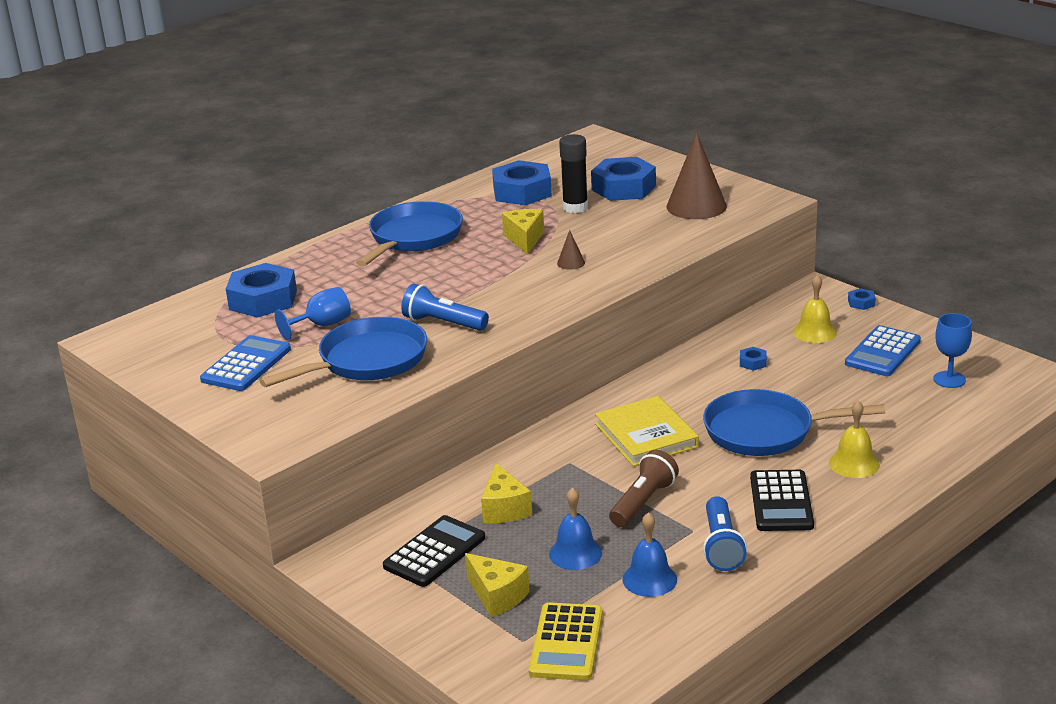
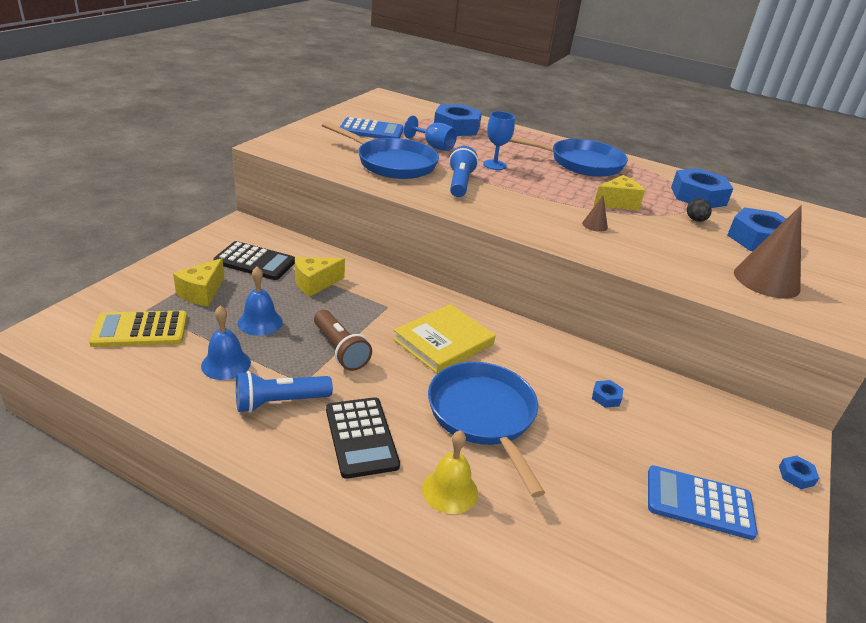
camera: 65 degrees right, 5 degrees up
(575, 208) = (695, 220): black glue stick -> black egg
(643, 502) = (340, 350): brown flashlight -> brown flashlight turned 45 degrees clockwise
(781, 502) = (361, 437): black calculator -> black calculator turned 90 degrees counterclockwise
(814, 332) = (699, 439): yellow bell -> none
(949, 379) = (680, 576): blue goblet -> blue goblet (494, 165)

